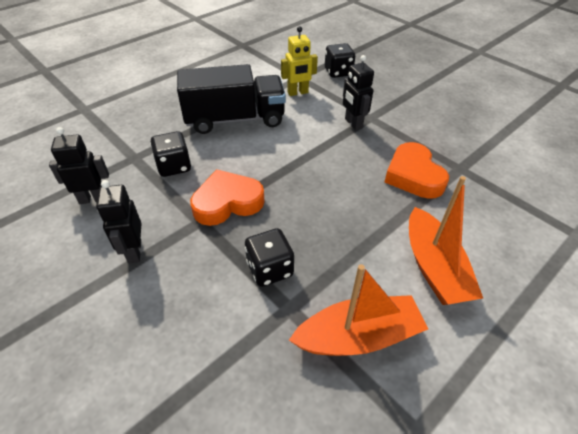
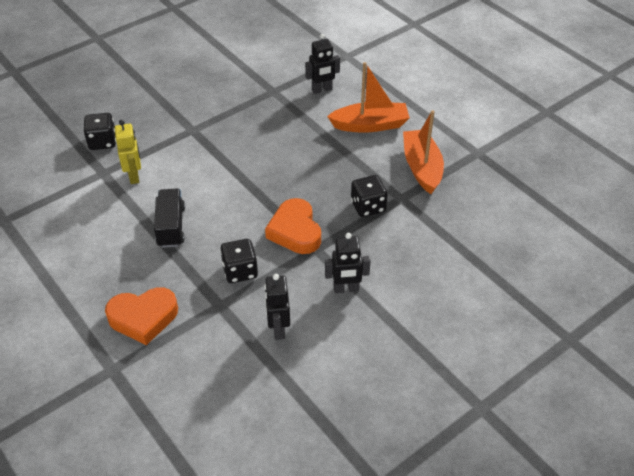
camera: 85 degrees left, 0 degrees up
(235, 119) = (171, 227): black truck -> black truck, size x0.60
(353, 123) = (199, 142): black robot -> black robot (322, 90)
(413, 175) = (278, 117): orange heart -> orange heart (143, 318)

